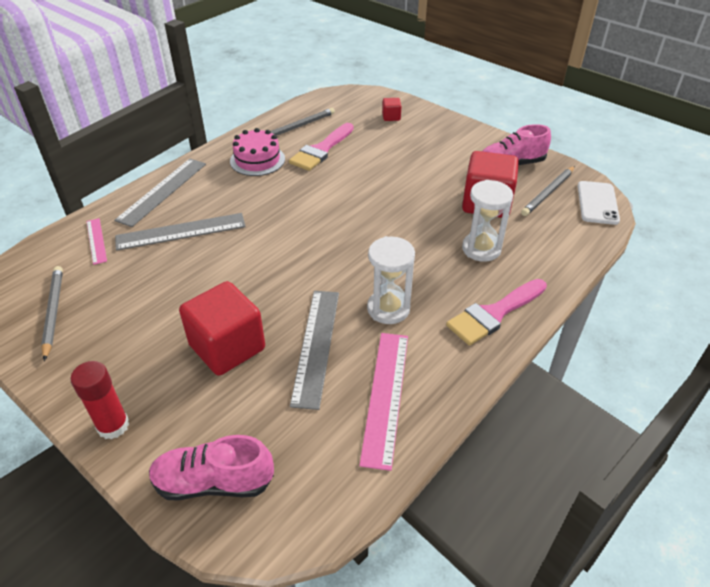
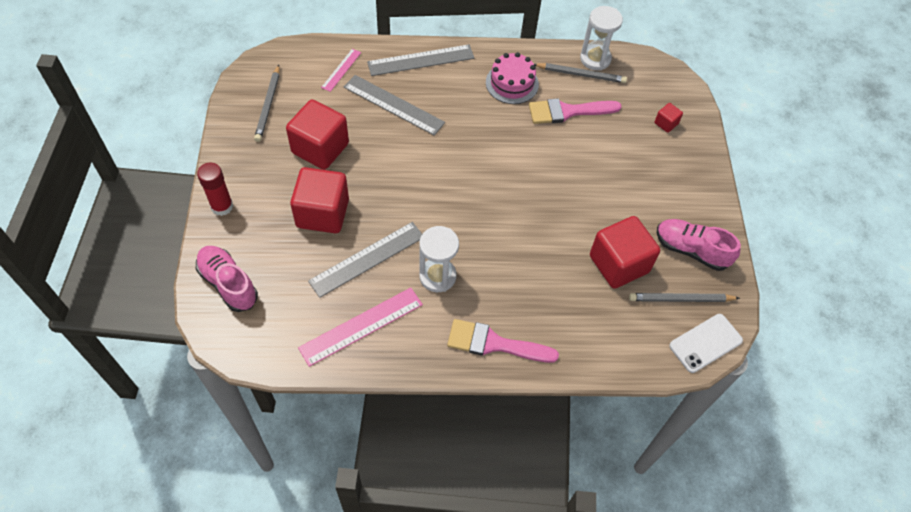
camera: 45 degrees right, 15 degrees up
(53, 312) = (268, 105): grey pencil -> grey pencil turned 150 degrees clockwise
(155, 305) = (320, 148): none -> red cube
(481, 249) = (558, 294): white hourglass -> white hourglass (595, 59)

